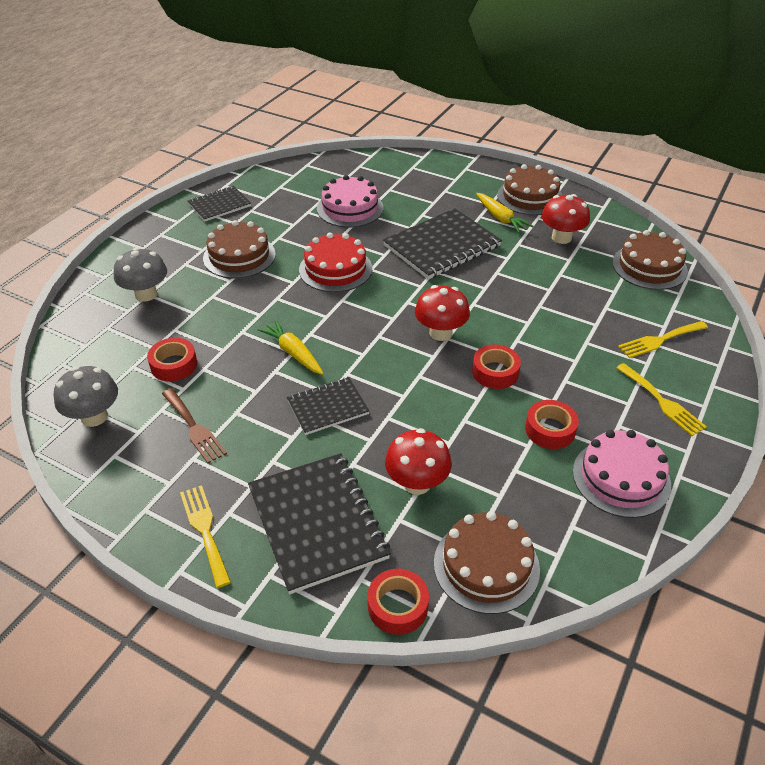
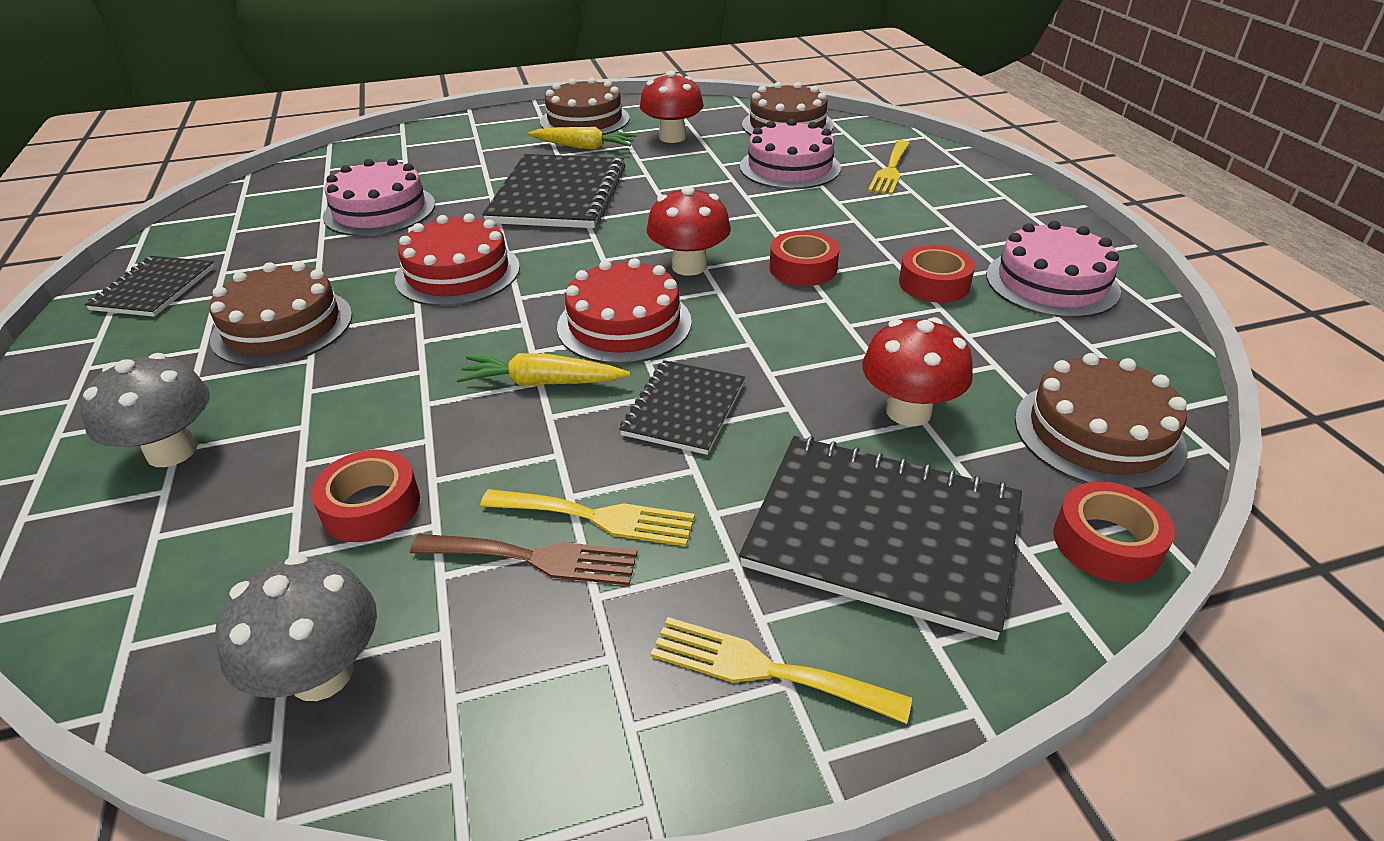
camera: 45 degrees left, 5 degrees down
(365, 346) = (624, 324): none -> red cake
(597, 300) = (790, 167): none -> pink cake
(662, 402) = (973, 210): yellow fork -> yellow fork (597, 517)

